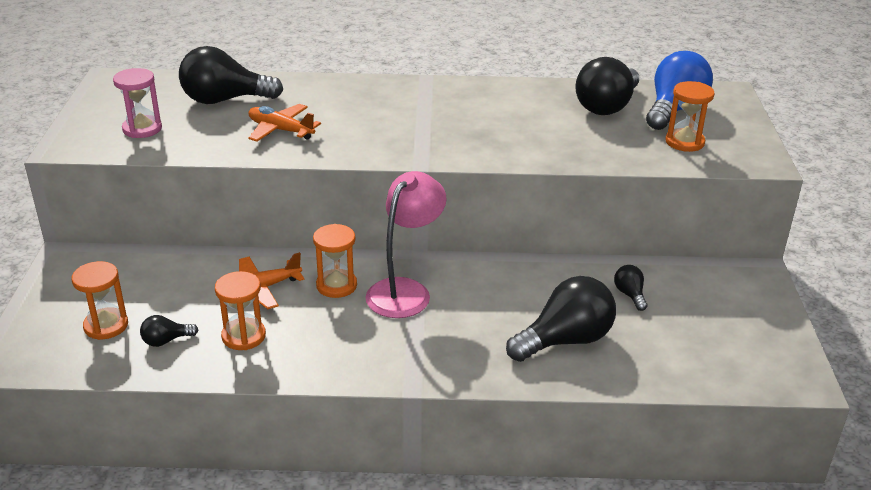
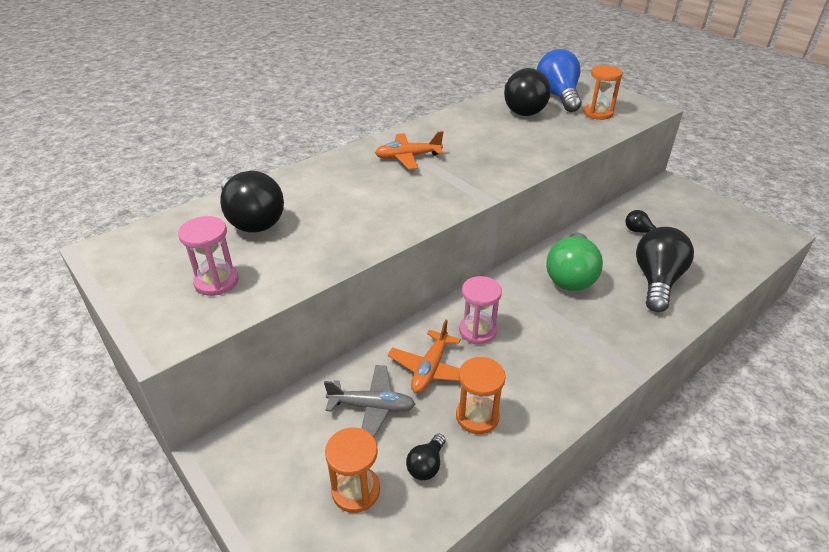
camera: 40 degrees left, 5 degrees up
(186, 288) = (372, 407): none -> grey plane
(225, 100) = (252, 220): black light bulb -> black light bulb turned 75 degrees counterclockwise
(280, 130) = (343, 223): orange plane -> orange plane (408, 157)
(336, 285) = (477, 331): orange hourglass -> pink hourglass
(405, 290) = (525, 306): pink lamp -> none
(487, 292) = (571, 276): none -> green light bulb

